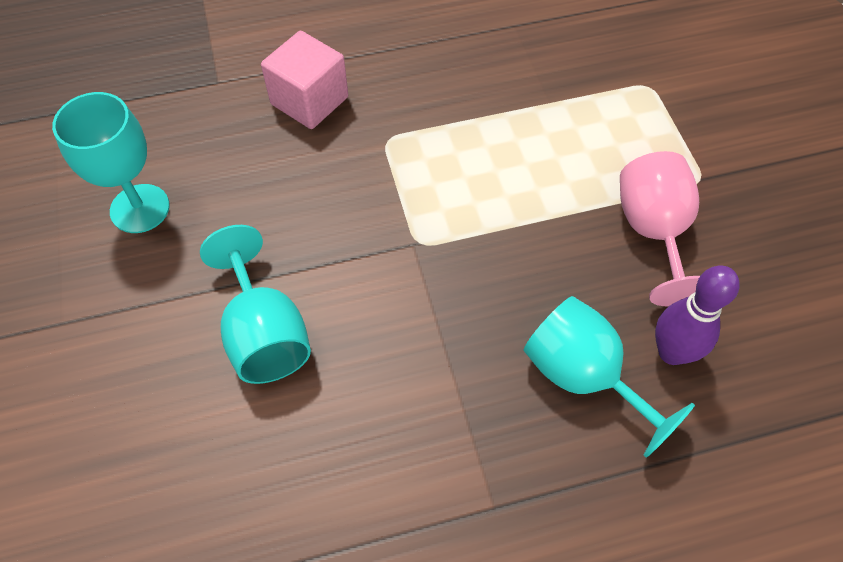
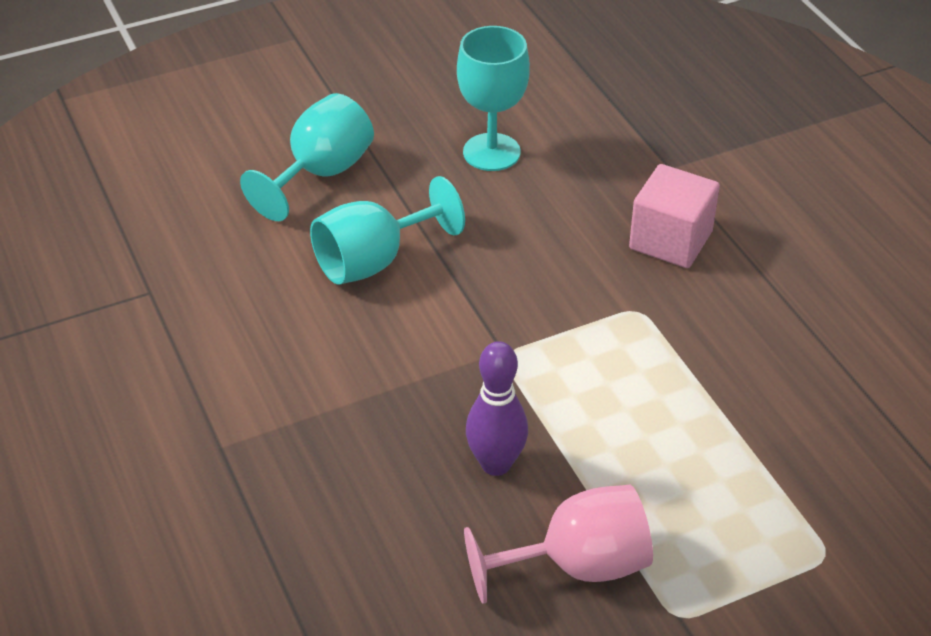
camera: 80 degrees right, 15 degrees down
(584, 377) = (369, 507): turquoise goblet -> turquoise goblet (320, 174)
(672, 352) = (413, 586): purple bowling pin -> purple bowling pin (496, 464)

